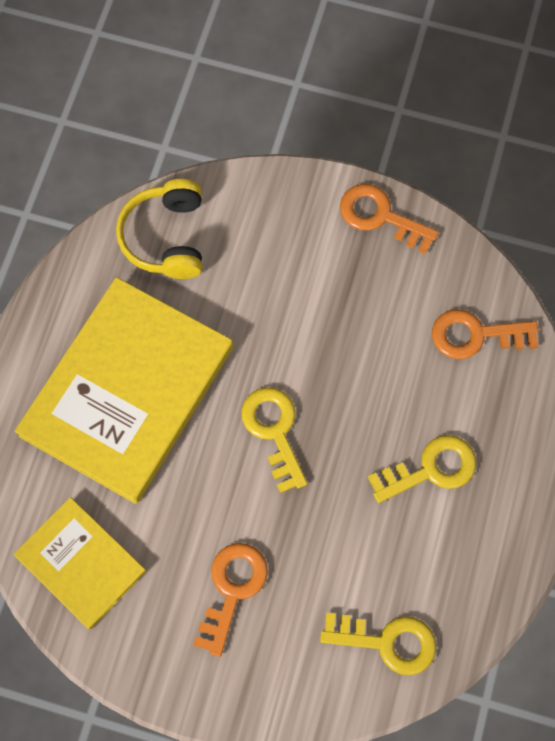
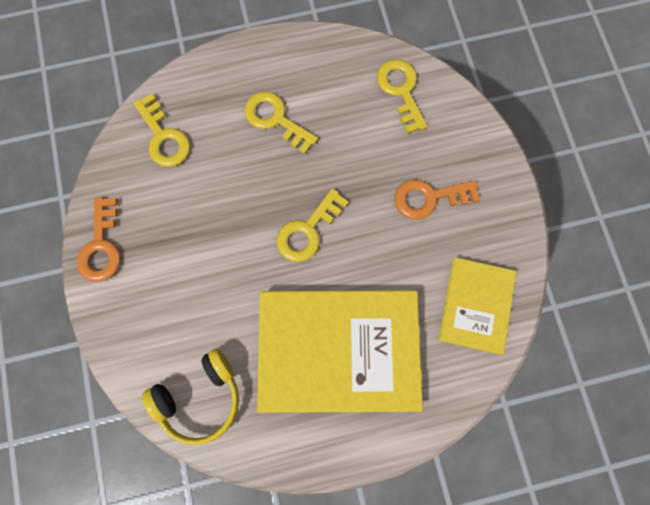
camera: 120 degrees left, 5 degrees up
(475, 335) = (164, 137): orange key -> yellow key

